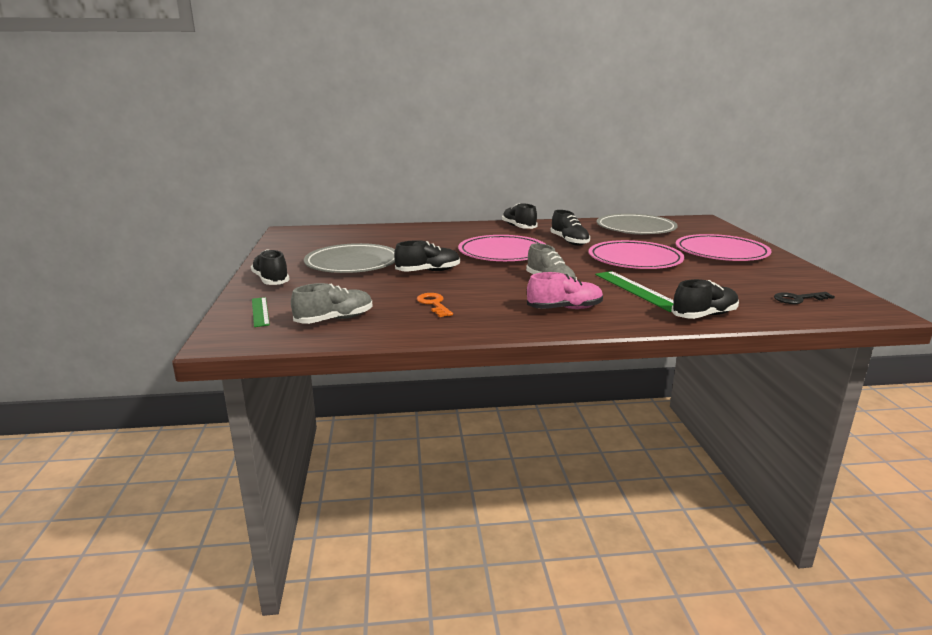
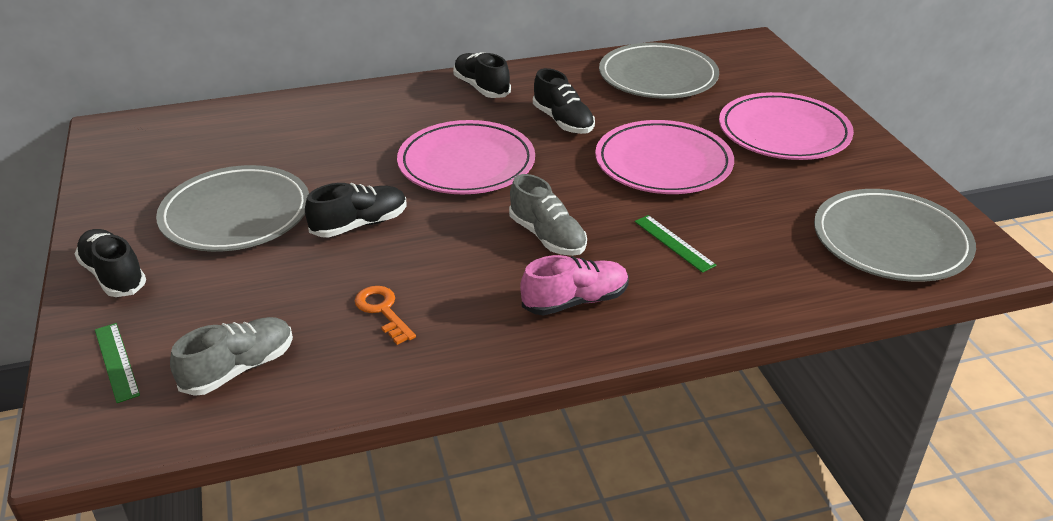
camera: 10 degrees left, 15 degrees up
(638, 290) = (674, 243): green ruler -> green ruler, size x0.61
(704, 316) = (768, 296): black shoe -> none
(798, 299) = (890, 241): black key -> grey plate

